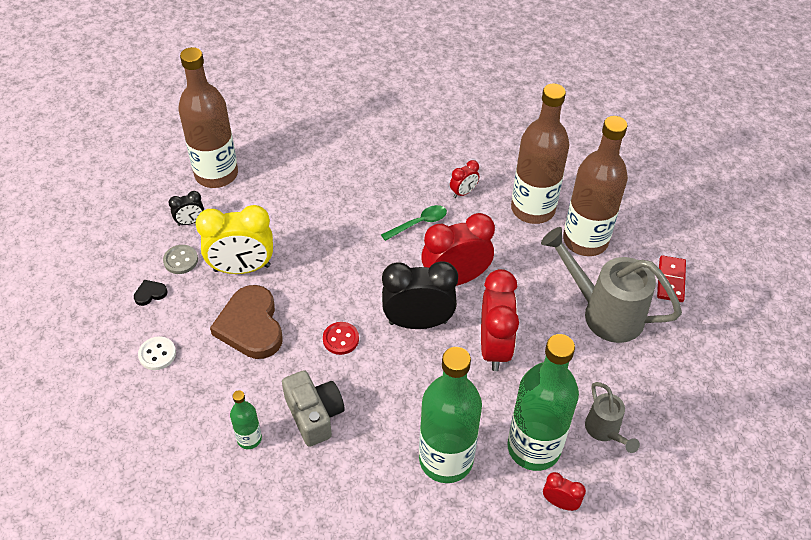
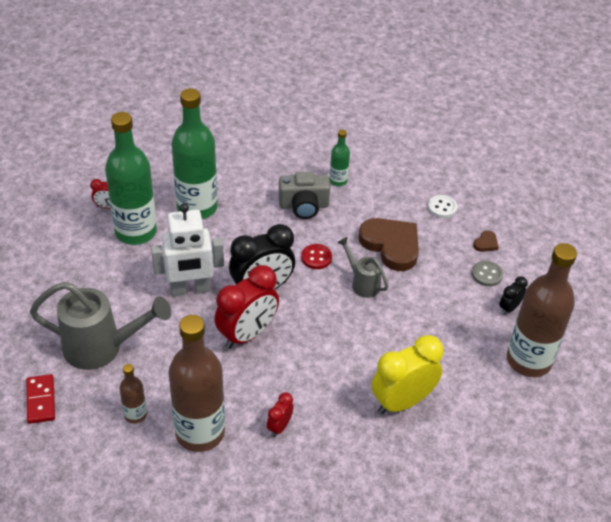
camera: 155 degrees right, 5 degrees down
(150, 294) = (486, 243): black heart -> brown heart
(242, 268) = (433, 284): yellow clock -> yellow clock (402, 402)
(314, 415) = (304, 206): grey camera -> grey camera turned 45 degrees counterclockwise
(419, 223) = (307, 377): green spoon -> none
(494, 347) = (190, 289): red clock -> white robot
(585, 240) = (135, 414): brown bottle -> brown bottle, size x0.46
(605, 431) = (83, 257): grey watering can -> grey watering can (362, 283)

